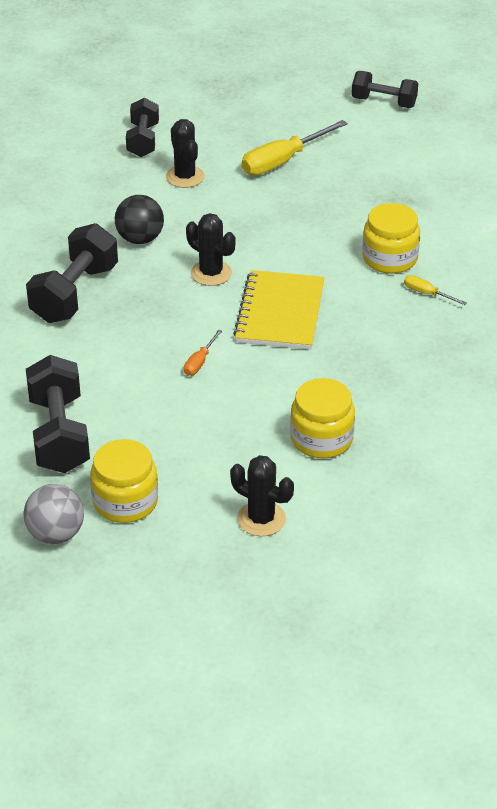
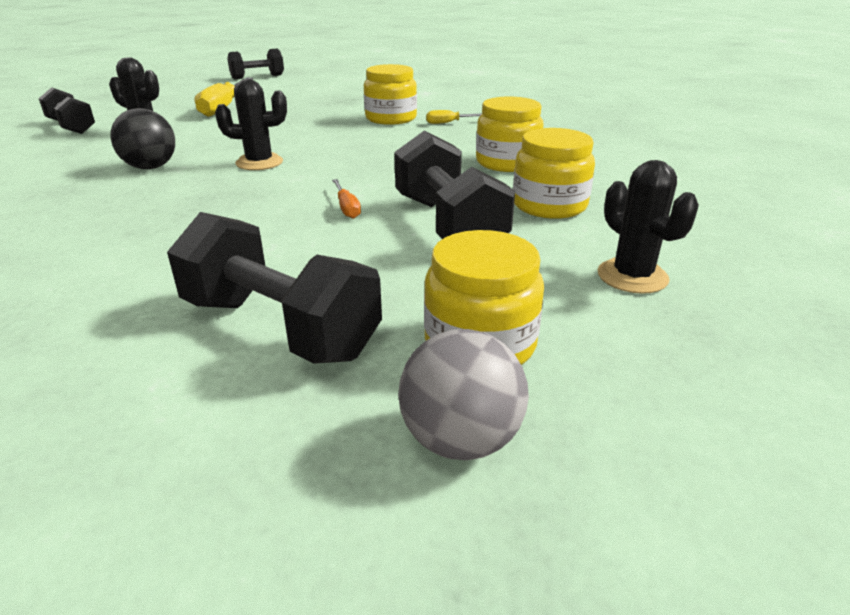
camera: 45 degrees left, 10 degrees down
(74, 294) = (122, 217): black dumbbell -> black dumbbell (448, 225)
(261, 519) = (632, 276): black cactus -> black cactus turned 75 degrees clockwise
(280, 313) = (363, 161): yellow notebook -> none
(376, 377) = (507, 163): none -> yellow jar

